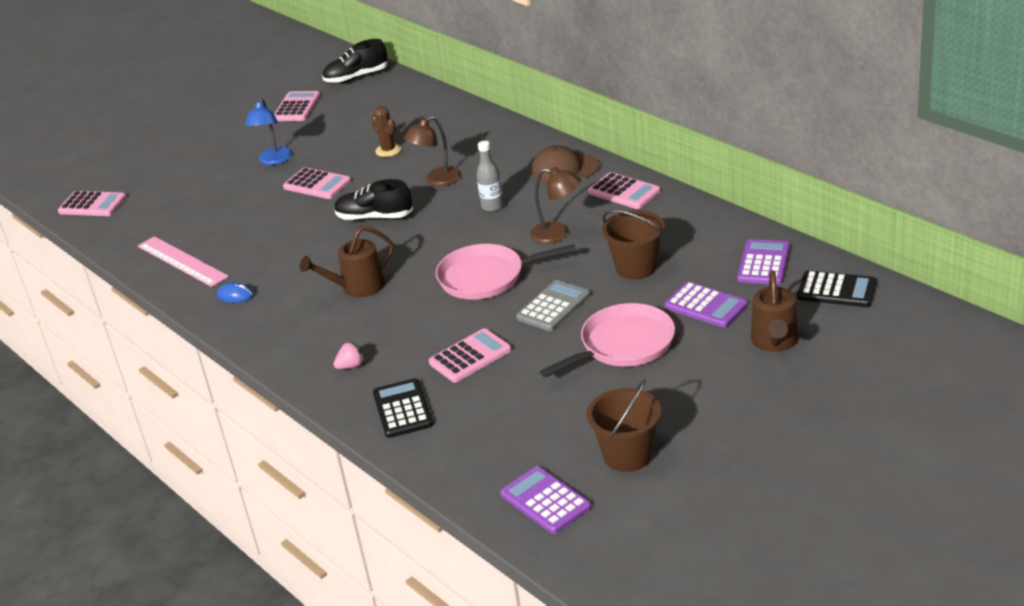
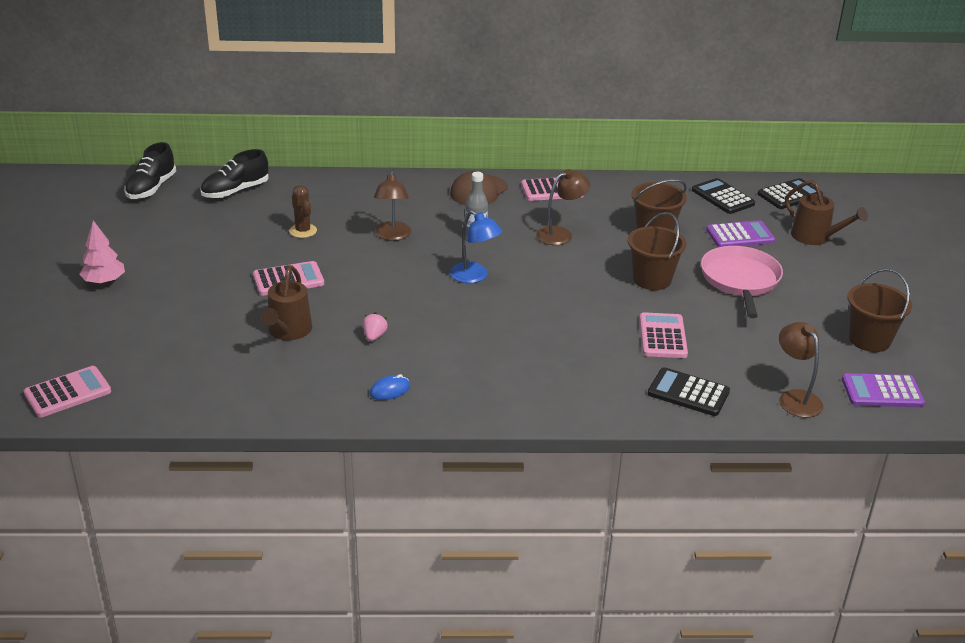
camera: 55 degrees left, 0 degrees up
(182, 261) = (279, 391): pink ruler -> none
(222, 138) = (104, 282): none -> pink tree
(274, 160) = (203, 278): blue lamp -> blue lamp (474, 277)
(296, 107) = (136, 230): pink calculator -> none
(351, 366) = (593, 387): pink strawberry -> pink strawberry (374, 336)
(357, 287) = (485, 334): brown watering can -> brown watering can (288, 331)
(374, 217) = (394, 282): black shoe -> black shoe (235, 191)
(388, 150) = (303, 231): brown cactus -> brown cactus turned 60 degrees clockwise
(468, 462) = (795, 398): none -> brown lamp
(486, 277) = (568, 283): pink pan -> none
(553, 307) = (652, 279): grey calculator -> brown bucket
(763, 263) = (723, 197): purple calculator -> black calculator

